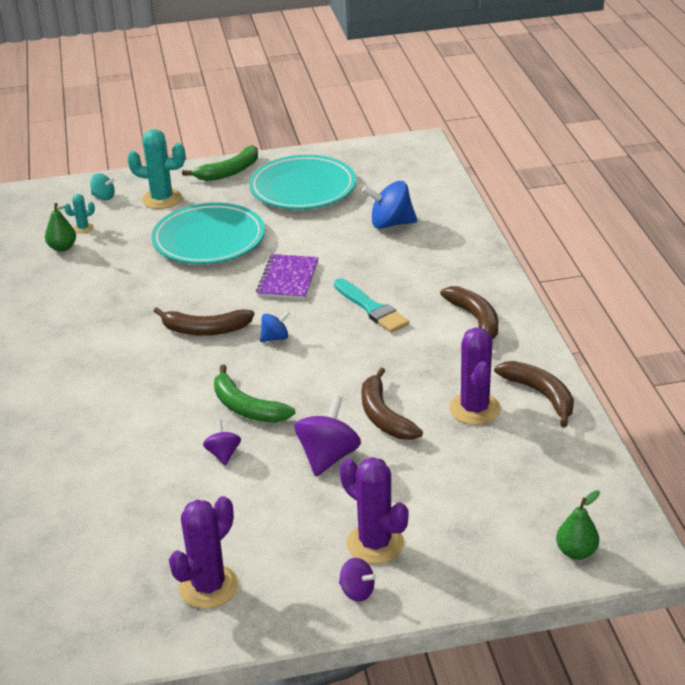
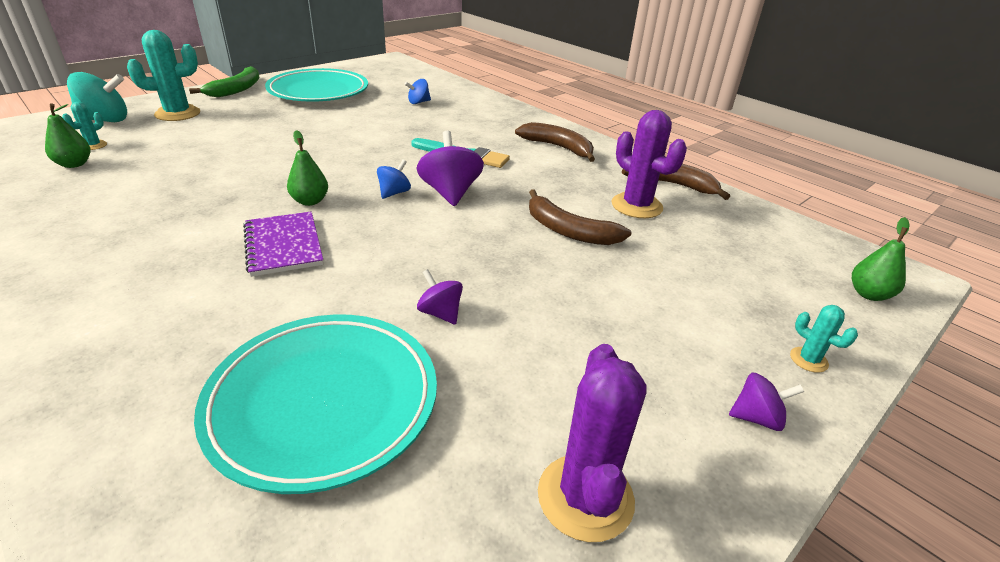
camera: 35 degrees left, 0 degrees up
(103, 197) = (106, 120): turquoise spinning top -> turquoise spinning top, size x1.78
(205, 330) = (310, 201): brown banana -> green pear
(209, 240) = (254, 134): turquoise plate -> turquoise plate (324, 402)
(246, 407) = (422, 258): green banana -> none
(288, 279) = (363, 148): purple notebook -> purple notebook (283, 245)
(328, 457) = (558, 281): purple spinning top -> purple spinning top (450, 193)
(375, 543) = (705, 353): purple cactus -> none
(390, 224) = (418, 102): blue spinning top -> blue spinning top, size x0.56
(445, 575) = (808, 360): none -> turquoise cactus

